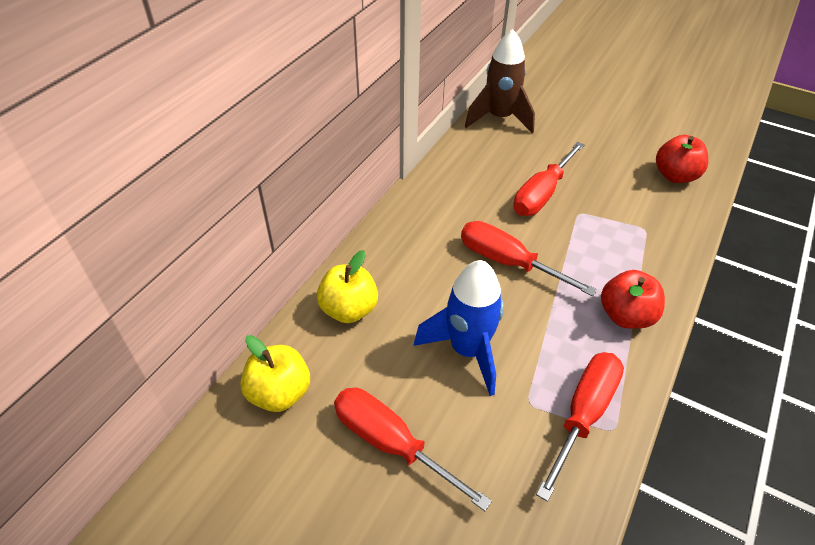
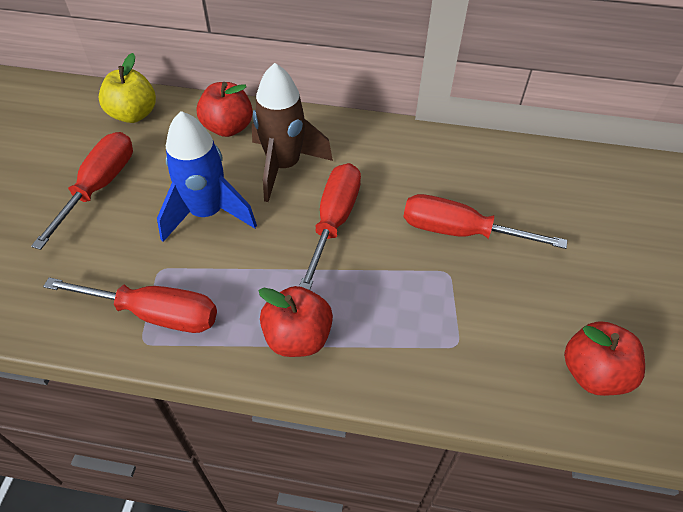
camera: 70 degrees right, 5 degrees up
(349, 309) = (228, 127): yellow apple -> red apple
(499, 118) = (575, 170): brown rocket -> brown rocket (284, 166)

